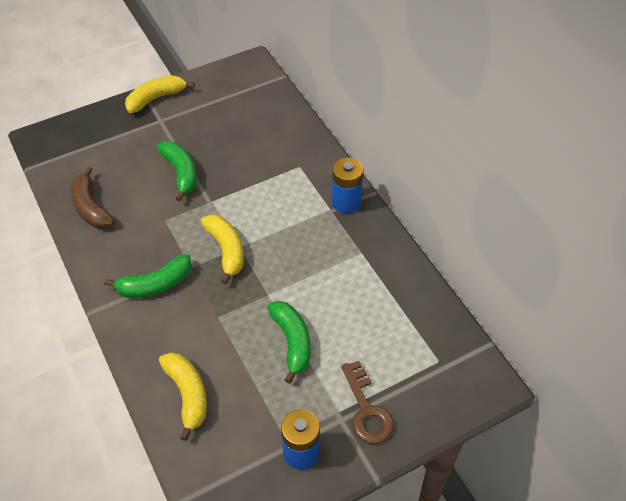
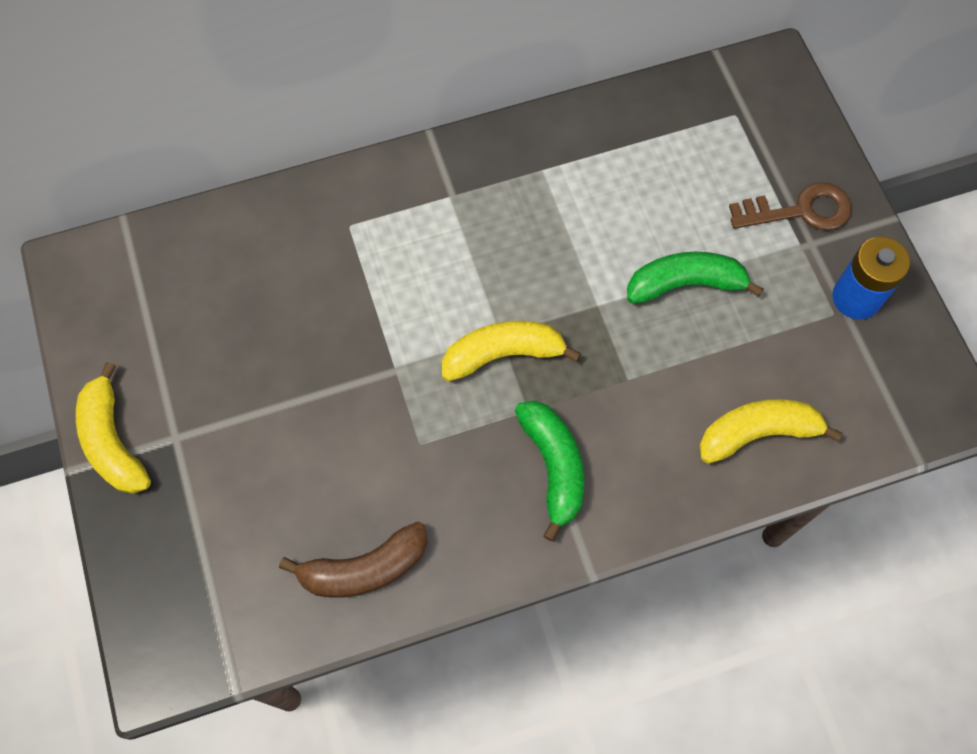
camera: 80 degrees left, 15 degrees up
(181, 173) = (318, 410): green banana -> none
(346, 202) = (441, 172): blue battery -> none

